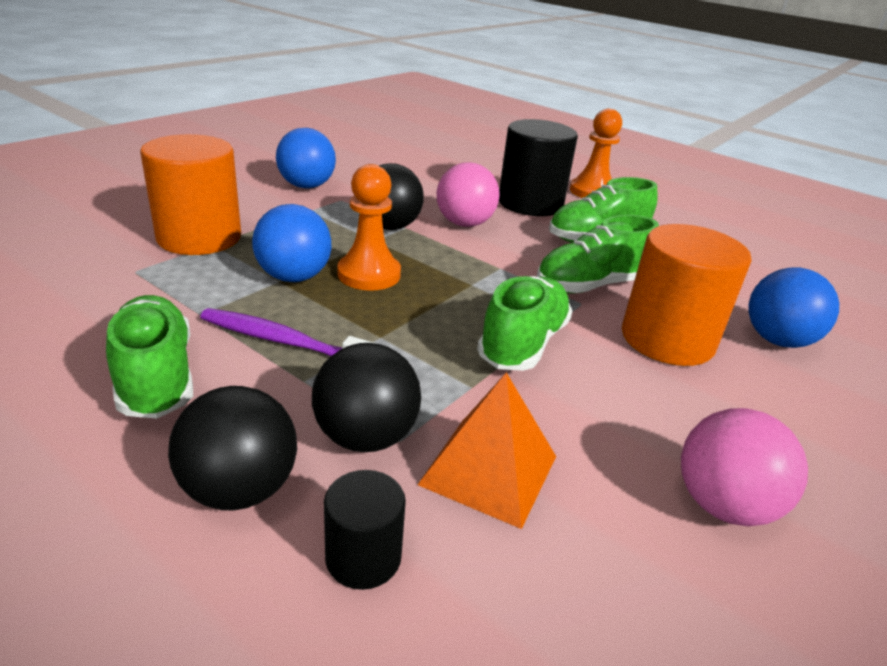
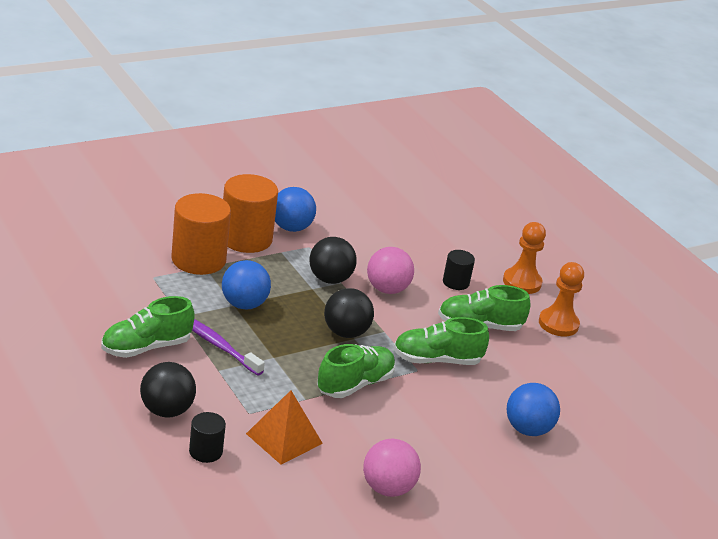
camera: 20 degrees right, 0 degrees up
(155, 377) = (146, 347): green shoe -> green shoe turned 120 degrees counterclockwise
(365, 437) = (234, 406): black ball -> black ball (345, 332)
(369, 274) = (292, 314): orange pawn -> orange pawn (558, 324)
(530, 204) = (455, 282): black cylinder -> black cylinder, size x0.51
(667, 339) = (450, 407): orange cylinder -> orange cylinder (246, 239)

